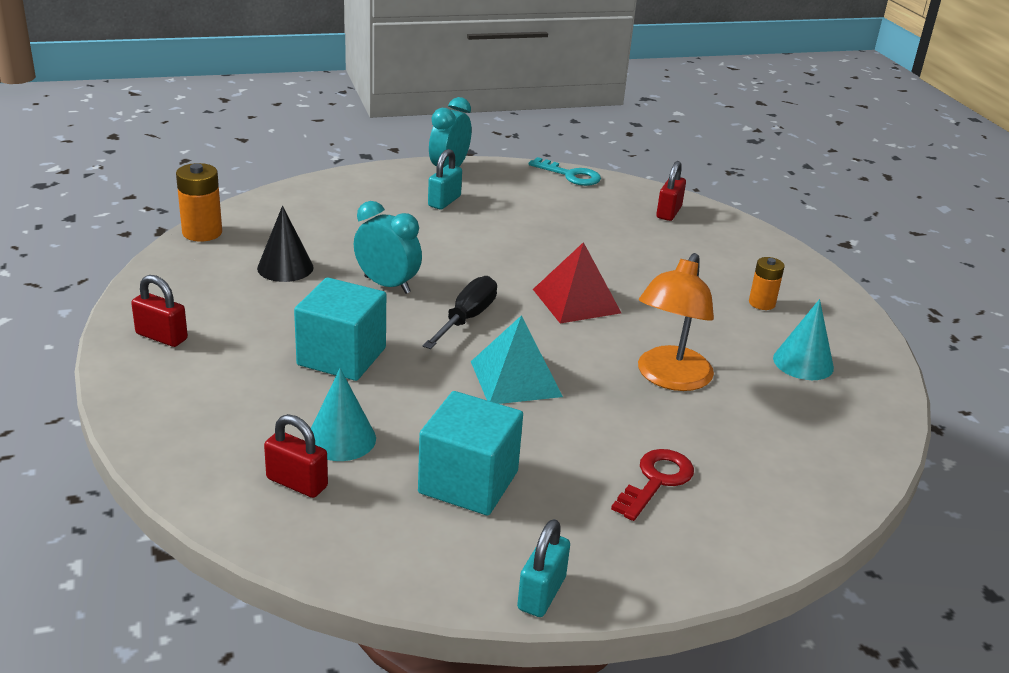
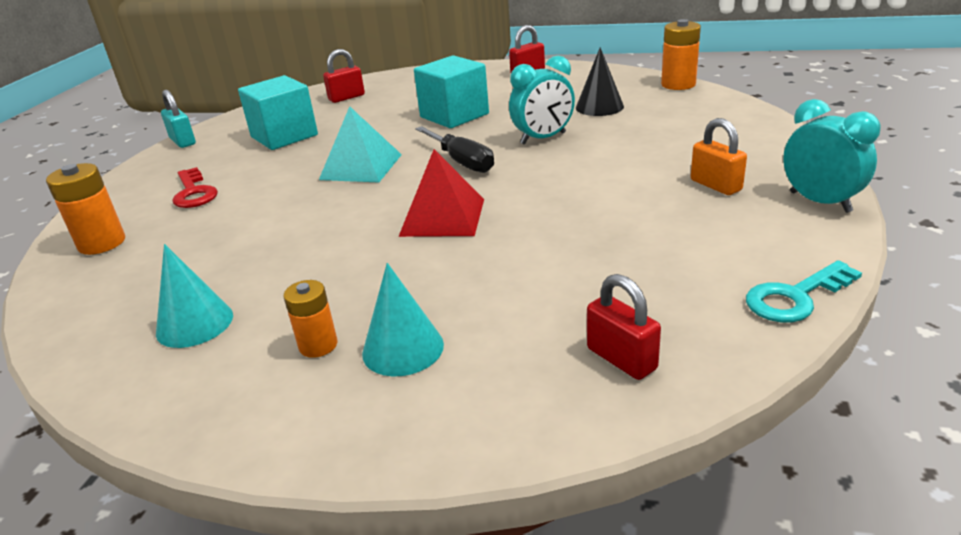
camera: 125 degrees right, 0 degrees up
(341, 439) = (368, 109): turquoise cone -> turquoise cone (403, 348)
(444, 201) = (715, 185): turquoise padlock -> orange padlock
(669, 378) = (278, 232): orange lamp -> none
(790, 489) = (102, 243): none -> orange battery

